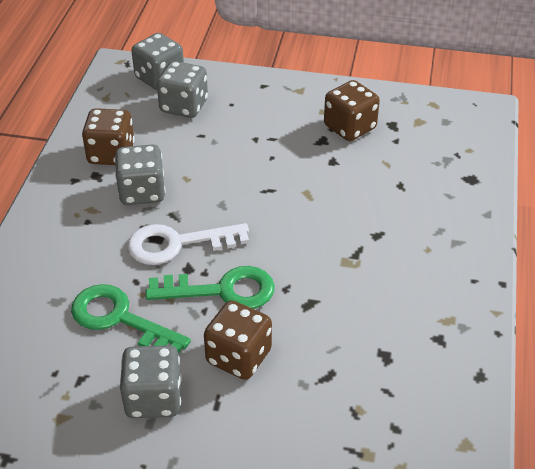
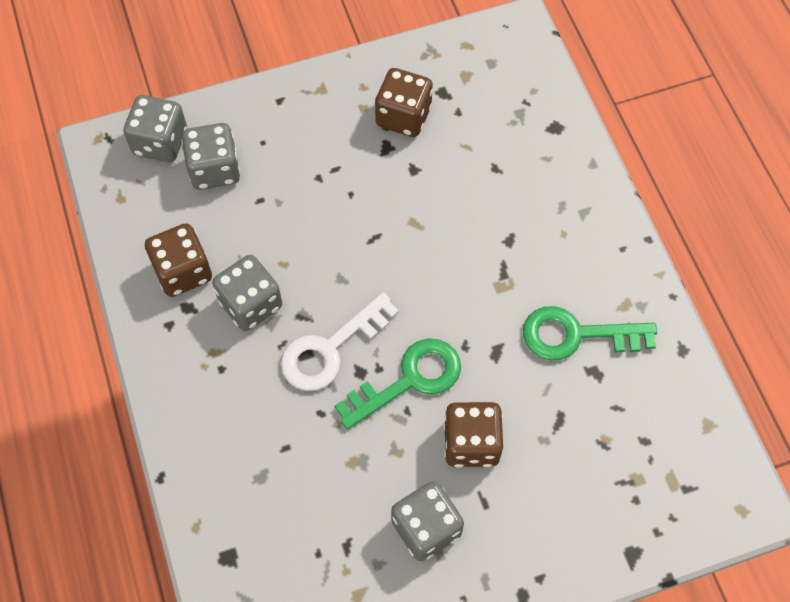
camera: 30 degrees left, 20 degrees up
(120, 319) = (336, 463): green key -> green key (576, 335)

